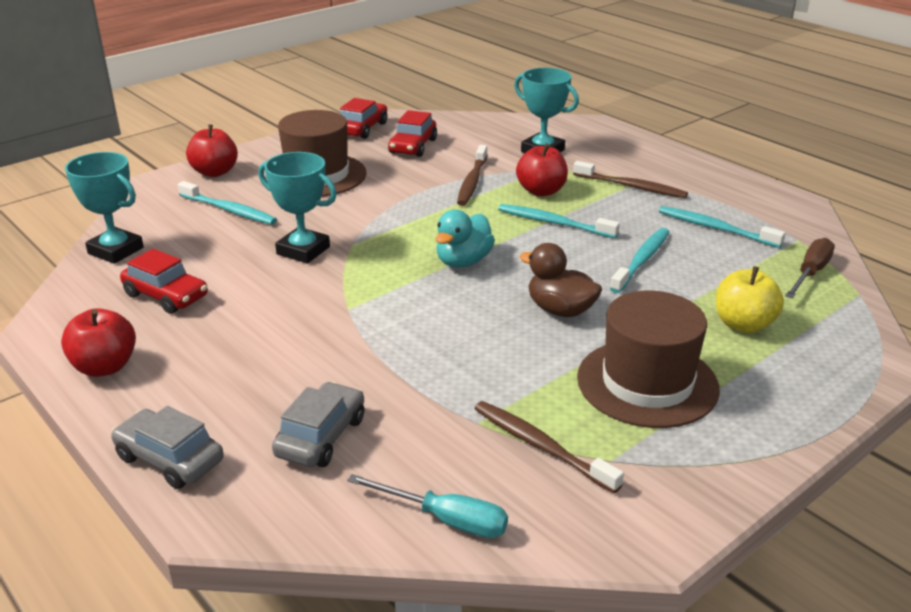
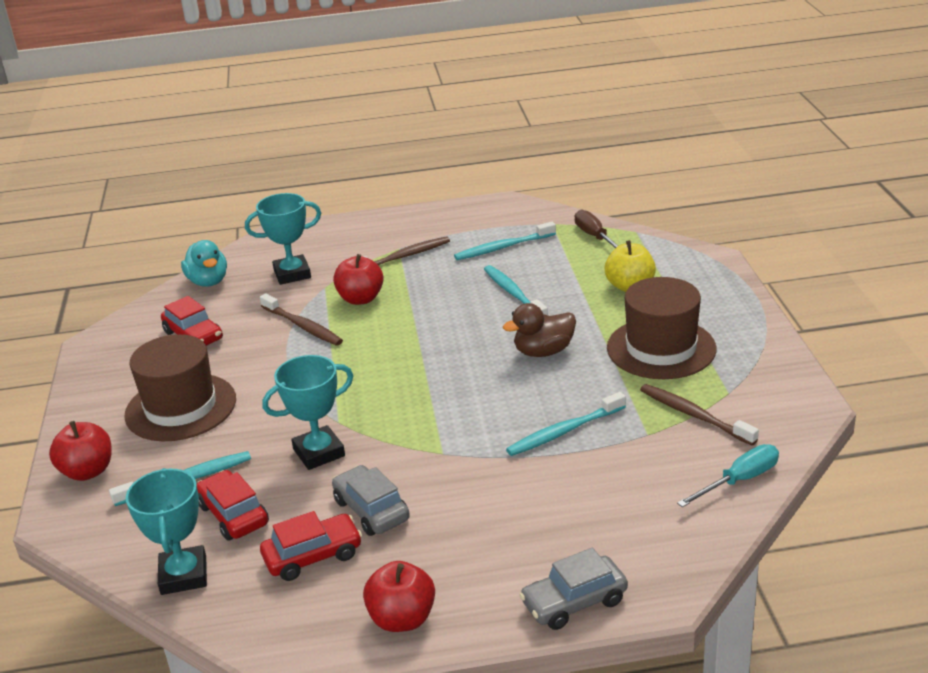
camera: 55 degrees left, 0 degrees up
(116, 250) = (183, 575): turquoise trophy -> turquoise trophy turned 75 degrees counterclockwise
(321, 437) = (607, 513): grey car -> grey car (371, 510)
(362, 128) = (114, 353): red car -> red car (233, 515)
(463, 261) = (430, 373): turquoise duck -> turquoise duck (208, 281)
(541, 447) = (694, 415): brown toothbrush -> brown toothbrush turned 60 degrees clockwise
(554, 223) = (418, 311): turquoise toothbrush -> turquoise toothbrush (564, 431)

